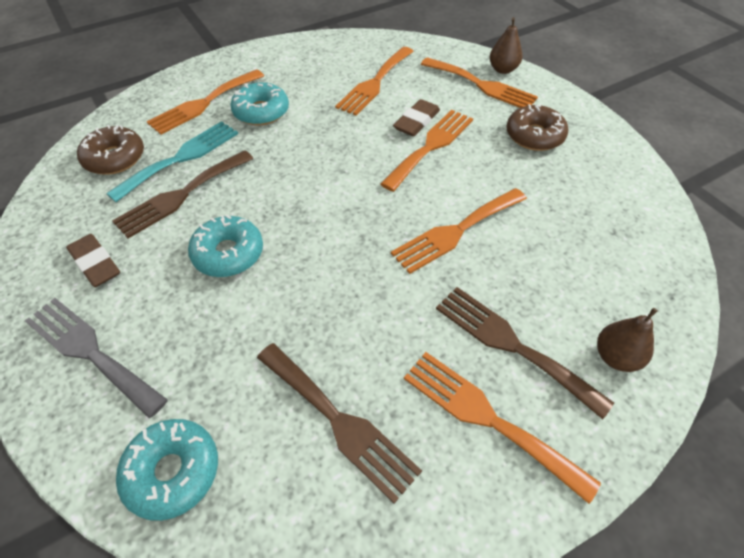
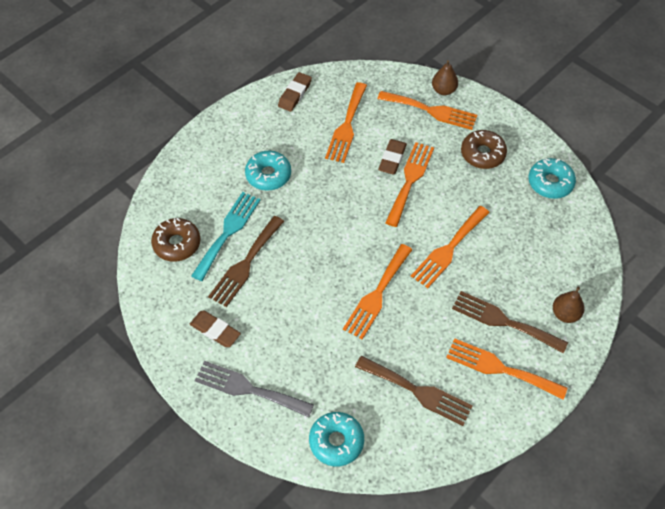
camera: 15 degrees left, 5 degrees up
(204, 103) = (218, 176): orange fork -> orange fork (377, 294)
(228, 253) = (302, 302): turquoise donut -> turquoise donut (550, 183)
(329, 48) = (295, 94): none -> brown eraser

